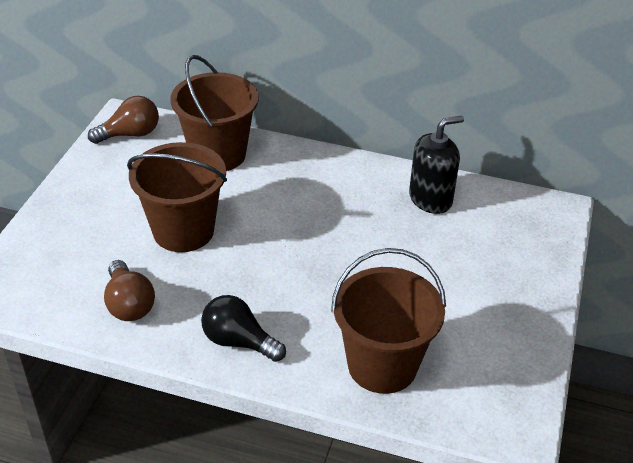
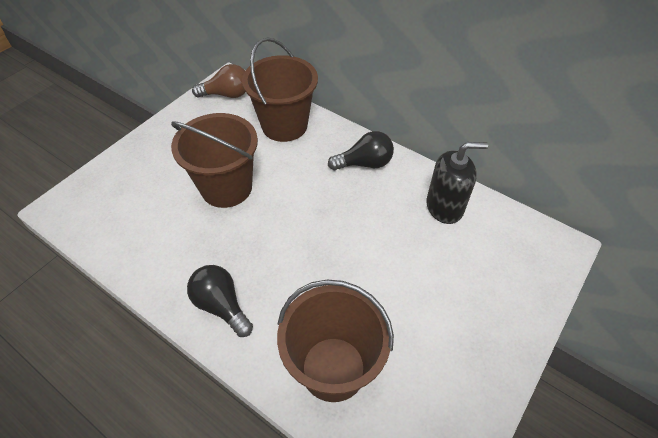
camera: 20 degrees right, 10 degrees up
(129, 304) = (153, 244): brown light bulb -> none
(328, 175) = (364, 163): none -> black light bulb

